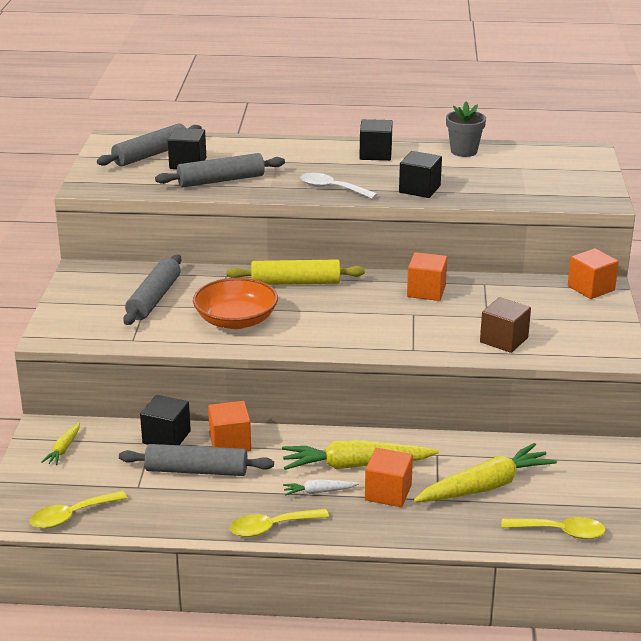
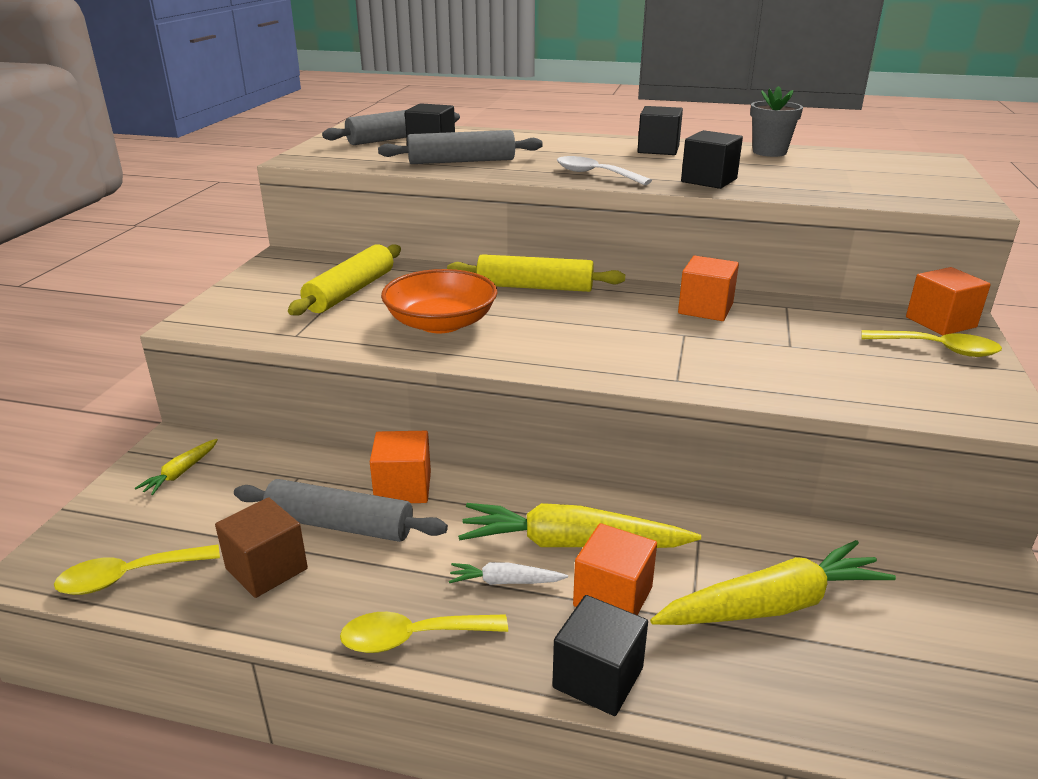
camera: 10 degrees right, 0 degrees up
(154, 299) = (351, 291): grey rolling pin -> yellow rolling pin
(166, 437) = (322, 471): black cube -> black cube (598, 678)
(504, 340) = (815, 378): brown cube -> brown cube (266, 569)
(560, 532) = (908, 716): yellow spoon -> yellow spoon (938, 349)

